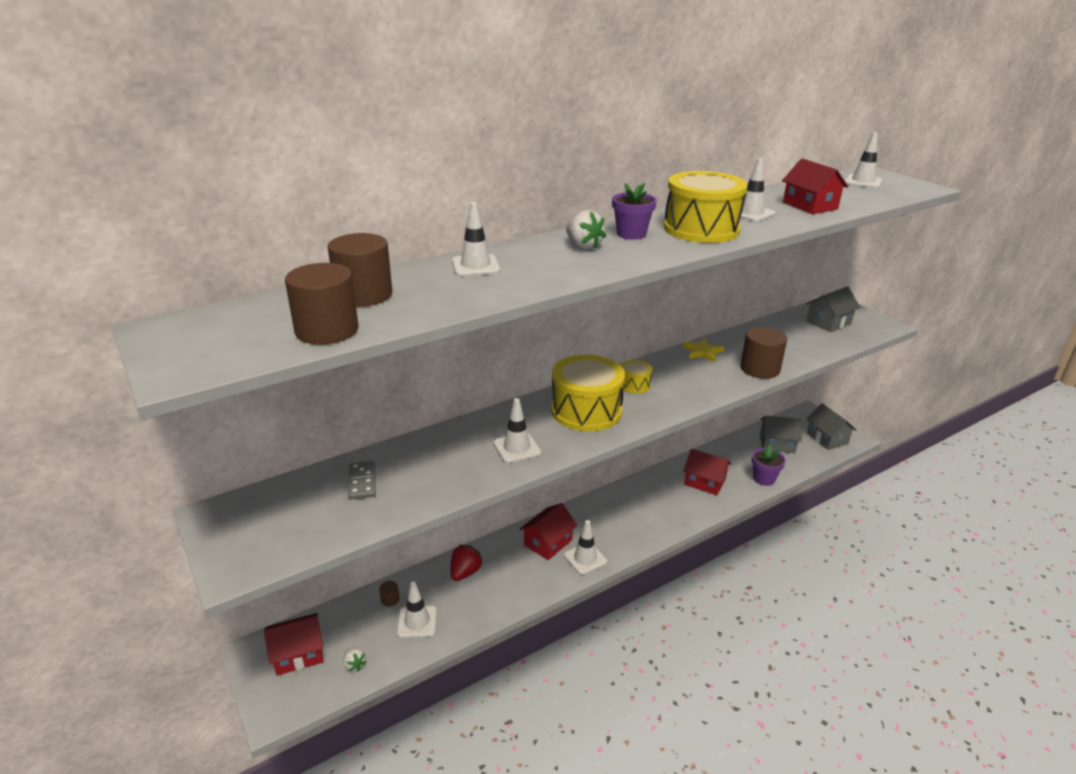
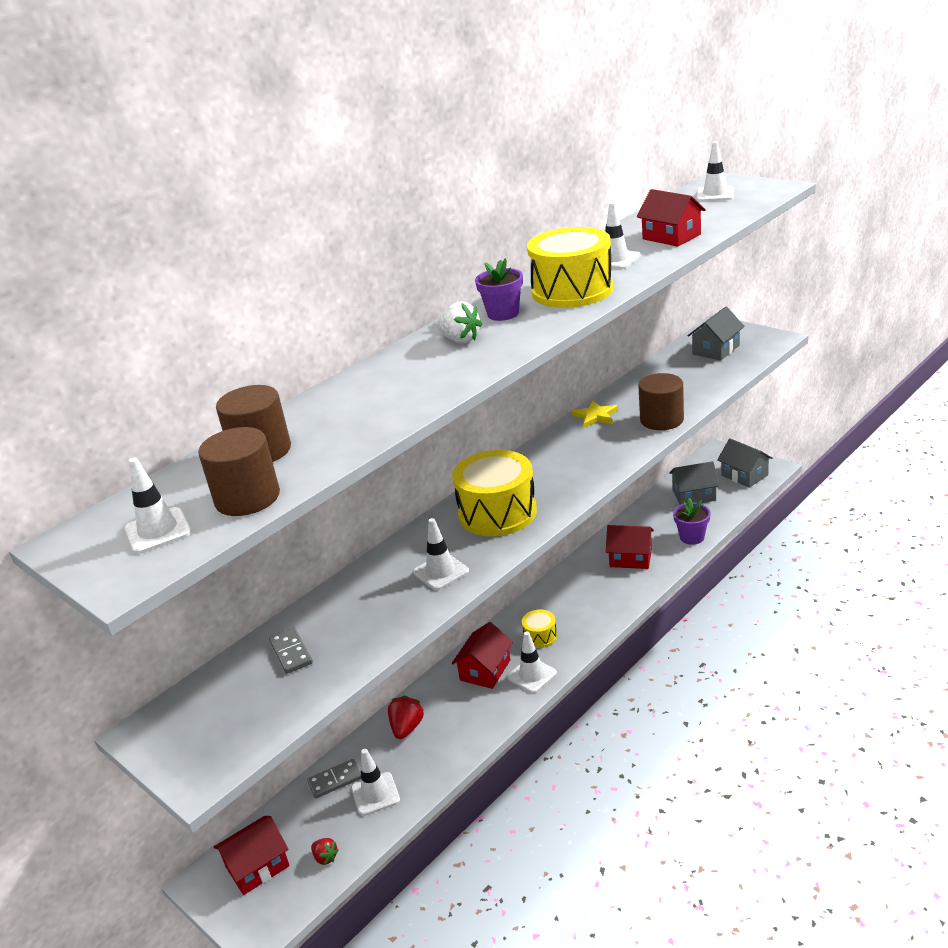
camera: 10 degrees left, 0 degrees up
(354, 665) = (325, 857): white strawberry -> red strawberry
(390, 599) = (335, 780): brown cylinder -> grey domino
(475, 266) = (359, 390): white traffic cone -> white traffic cone (158, 531)
(634, 385) = (537, 471): yellow drum -> yellow drum (540, 636)

